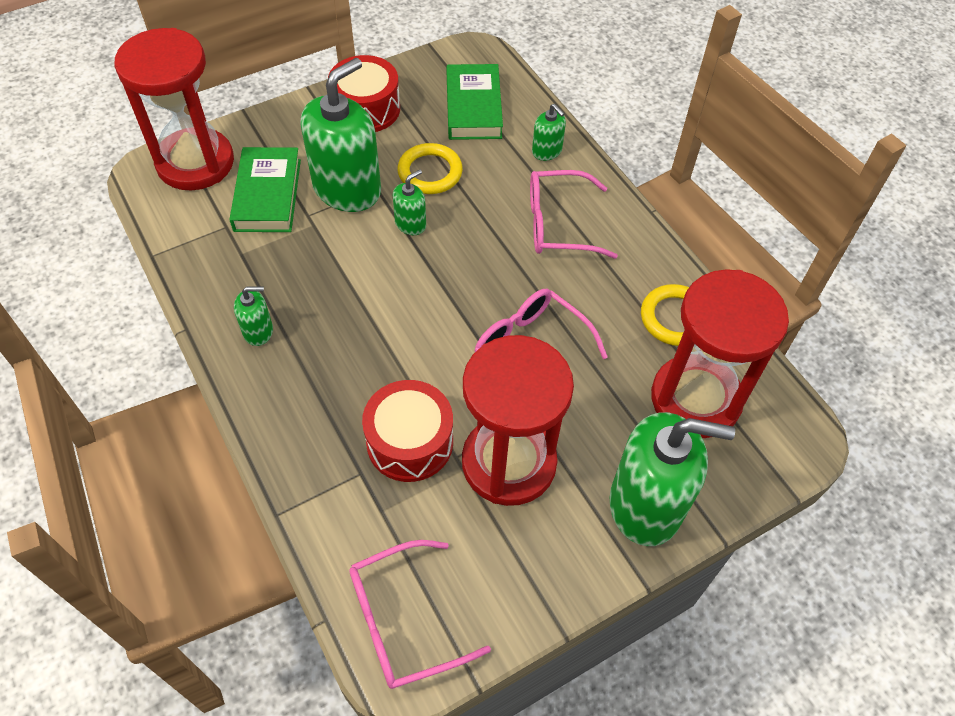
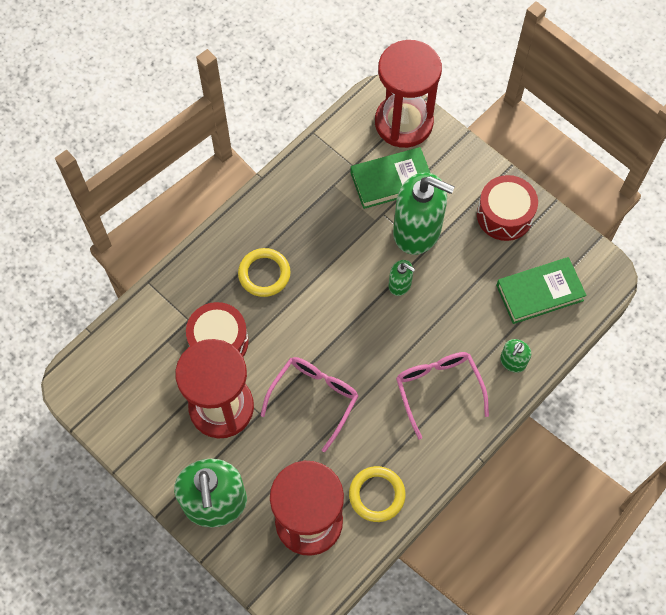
camera: 75 degrees right, 10 degrees up
(258, 331) = (274, 221): green soap dispenser -> none
(403, 621) = (100, 375): pink glasses -> none
(430, 172) = (456, 282): yellow ring -> yellow ring (264, 274)

